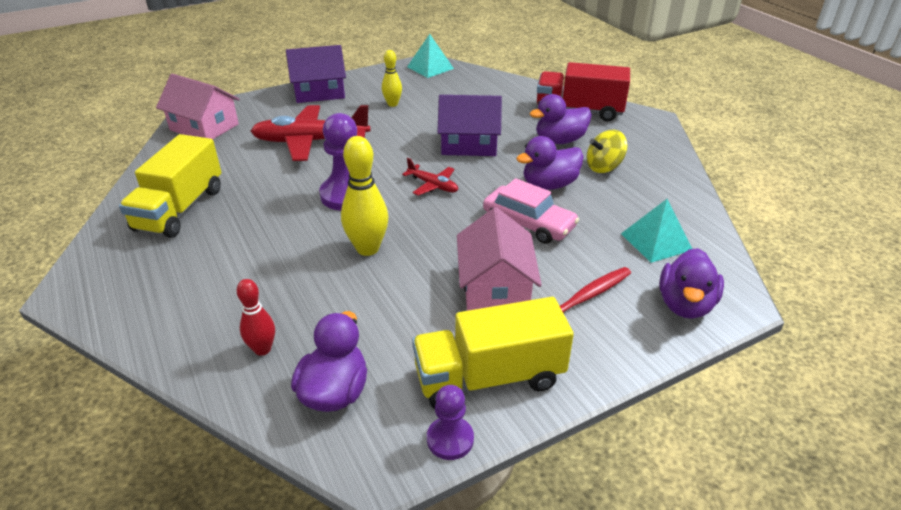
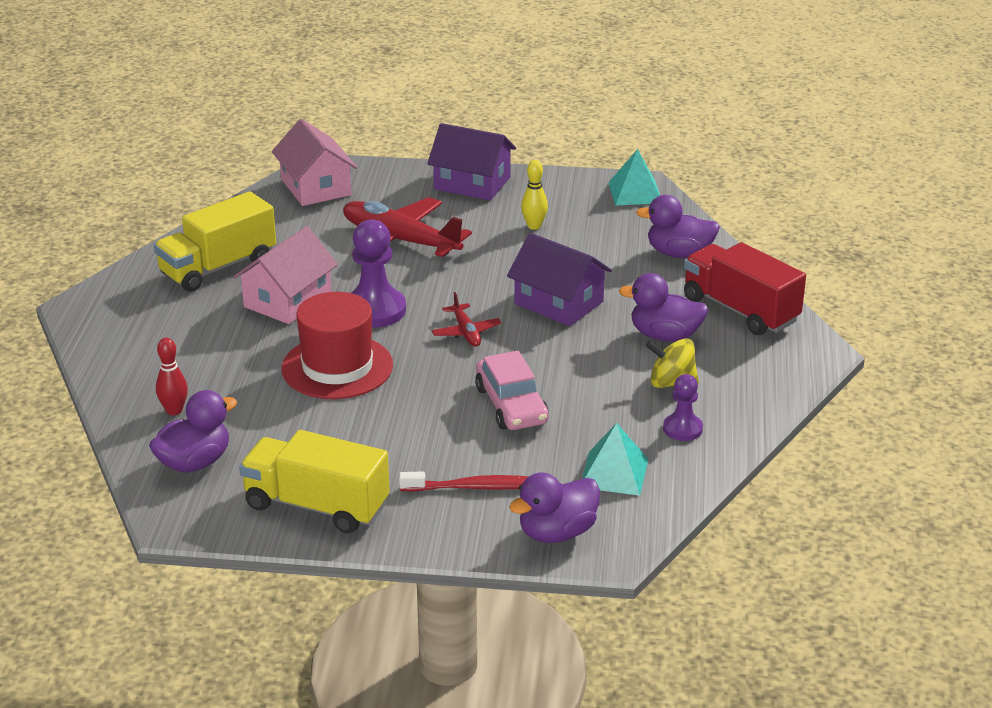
camera: 35 degrees right, 5 degrees down
(367, 248) = (337, 367): yellow bowling pin -> red hat
(450, 439) = (240, 529): purple pawn -> purple pawn (682, 429)
(495, 287) = (407, 445): pink house -> pink house (287, 300)
(549, 185) = (584, 377): purple duck -> purple duck (679, 254)

